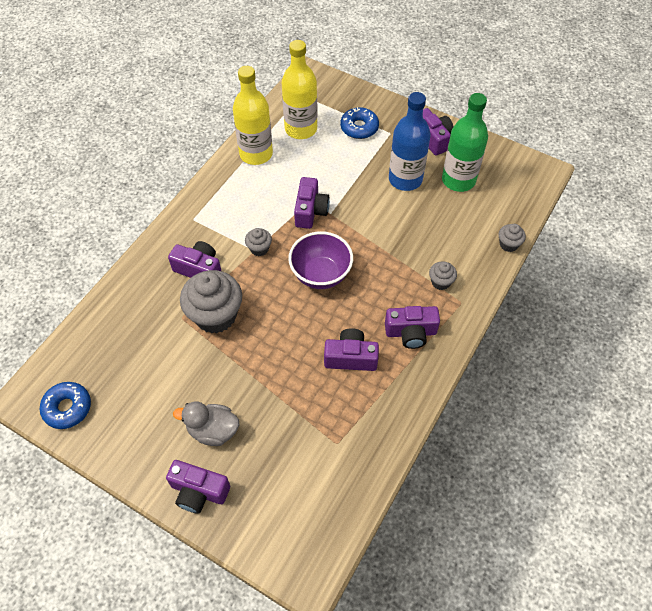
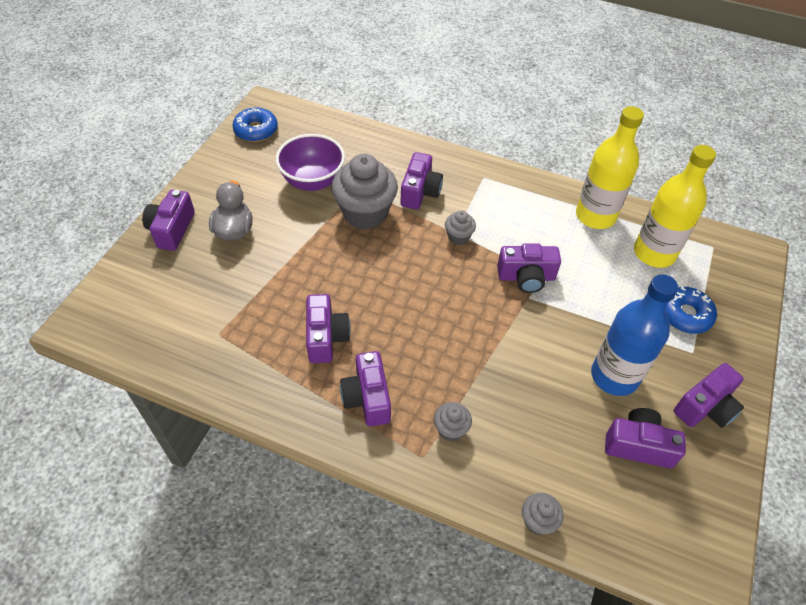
camera: 80 degrees right, 5 degrees down
(321, 275) = (435, 297): purple bowl -> purple bowl (313, 181)
(458, 180) = (638, 446): green bottle -> purple camera

